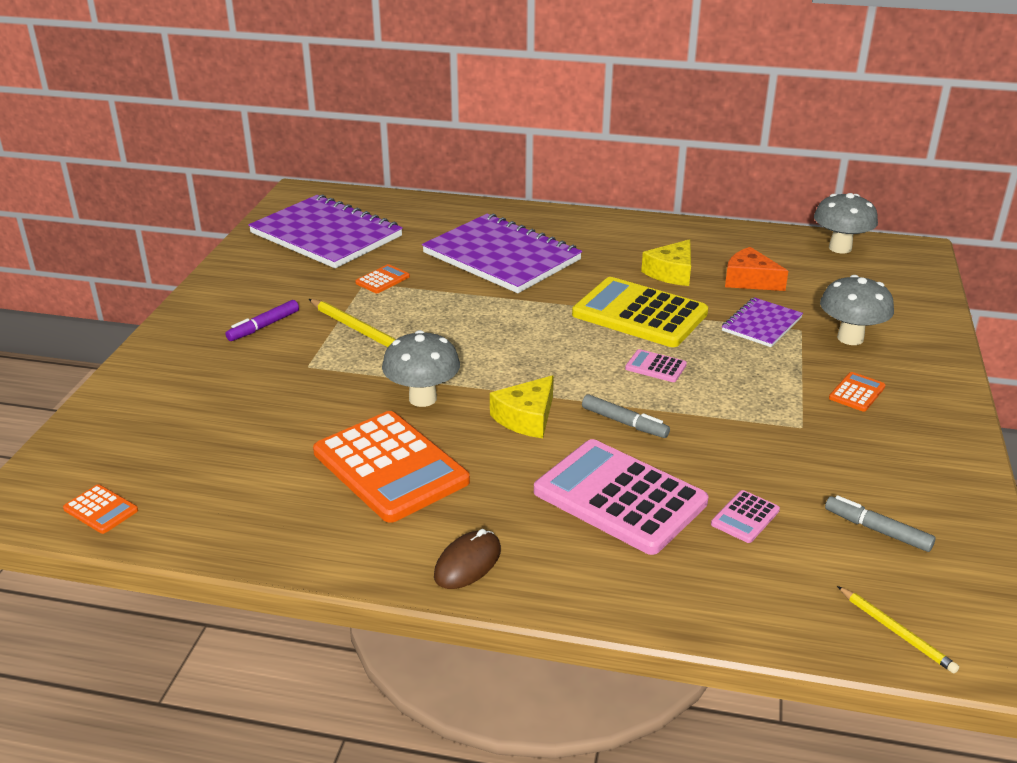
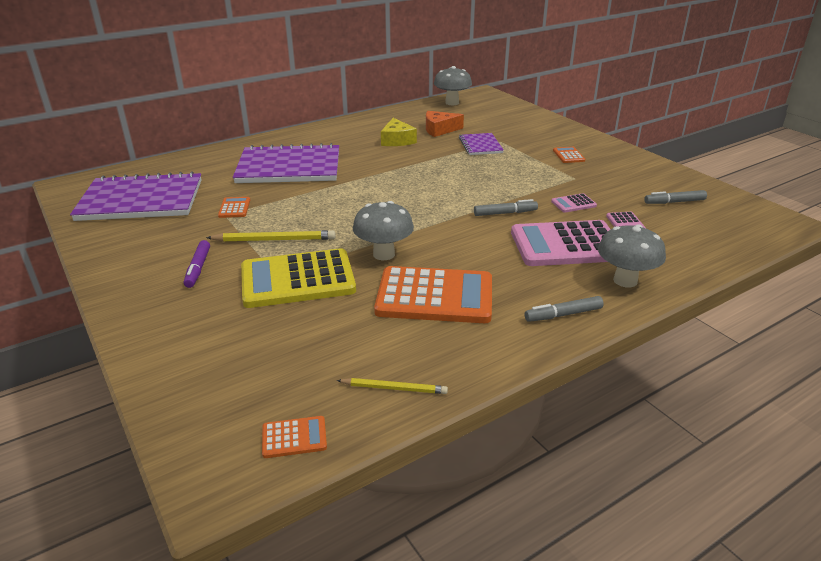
camera: 45 degrees left, 0 degrees up
(467, 563) = (563, 314): brown mouse -> grey marker
(526, 418) = (456, 235): yellow cheese -> none
(639, 314) = (417, 164): yellow calculator -> yellow calculator (297, 279)
(655, 367) = (470, 183): pink calculator -> pink calculator (573, 204)
(850, 338) = (525, 136): grey mushroom -> grey mushroom (625, 280)
(896, 631) = (749, 234): yellow pencil -> yellow pencil (394, 388)

